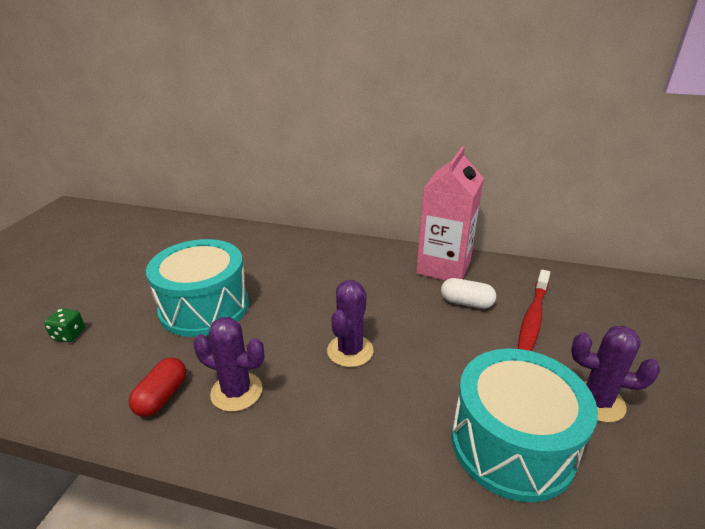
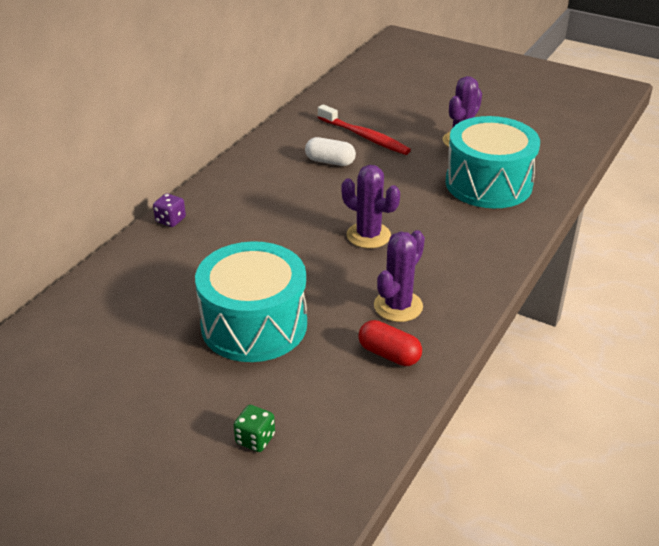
camera: 75 degrees left, 5 degrees up
(330, 242) = (170, 220): none -> purple dice
(443, 267) = (268, 159): pink carton -> none
(466, 303) = (330, 162): white capsule -> white capsule turned 75 degrees clockwise

